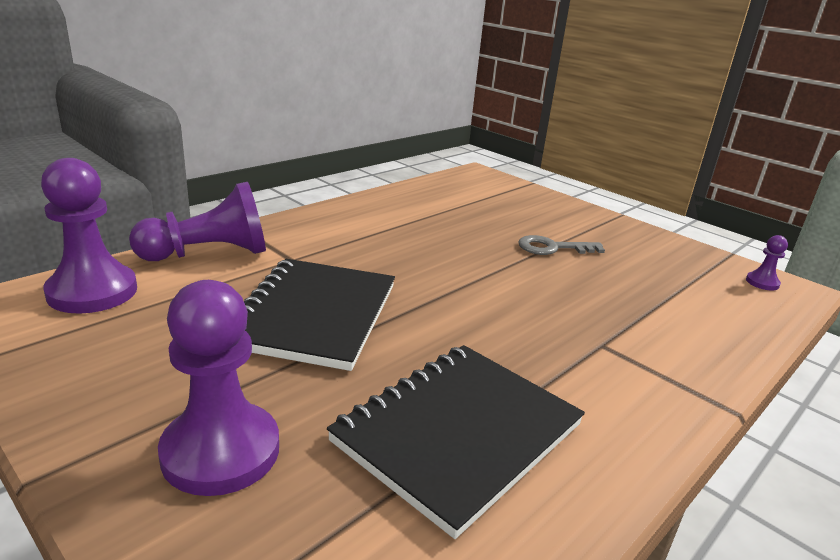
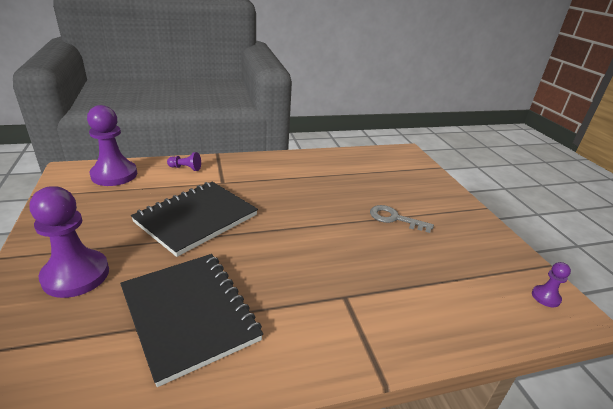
camera: 30 degrees right, 5 degrees up
(209, 254) = (185, 168): purple pawn -> purple pawn, size x0.46
(458, 433) = (189, 314): black notebook -> black notebook turned 75 degrees clockwise

